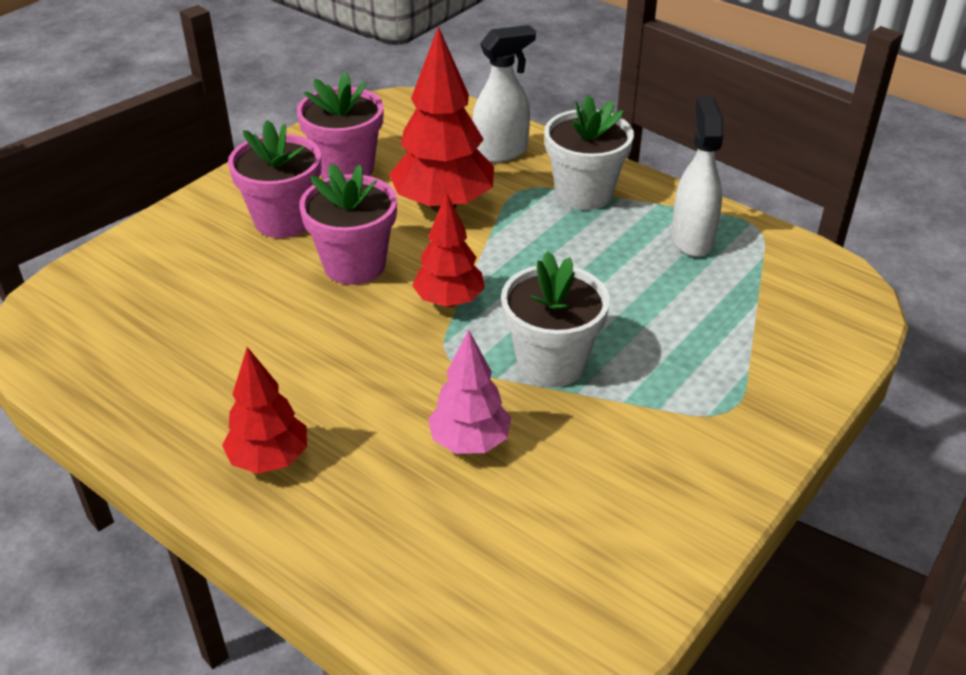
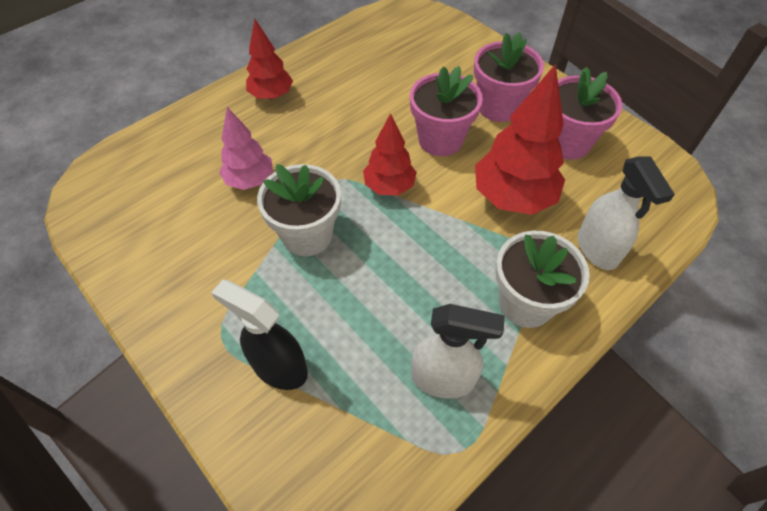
camera: 100 degrees right, 15 degrees up
(738, 353) = (279, 367): none -> black spray bottle

